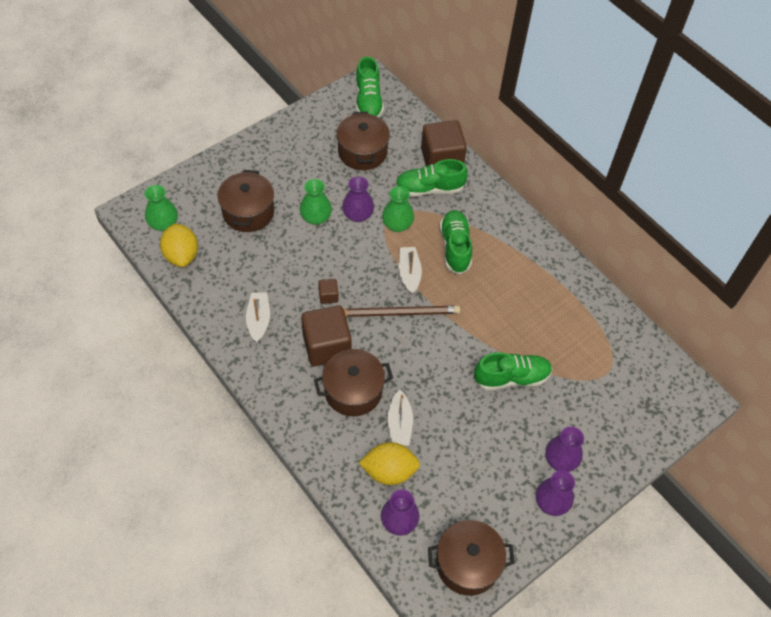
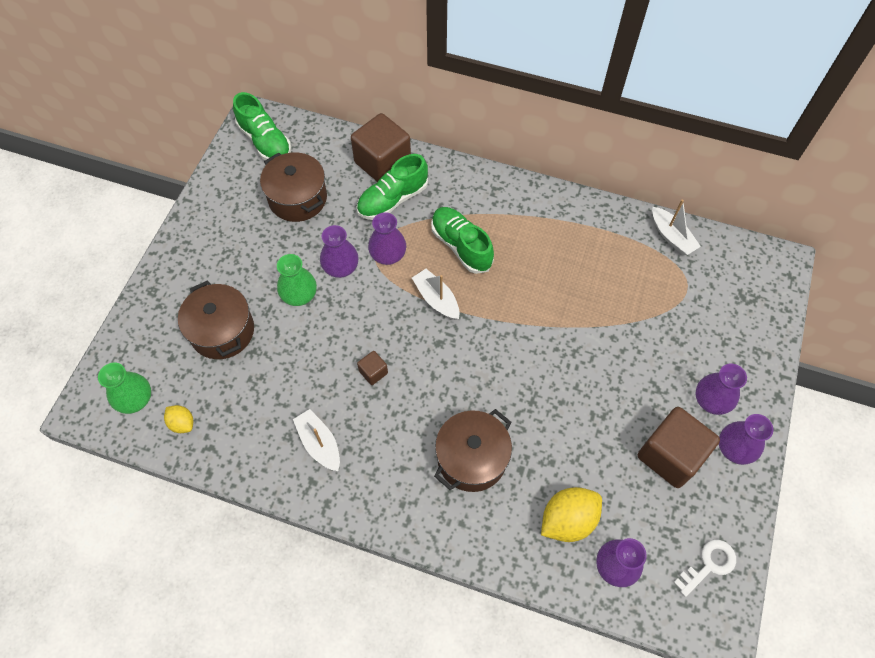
camera: 30 degrees left, 5 degrees up
(181, 255) = (182, 423): yellow lemon -> yellow lemon, size x0.55
(326, 346) = (410, 427): brown cube -> brown cube (670, 455)
(397, 225) = (388, 255): green vase -> purple vase
(399, 313) = (456, 347): brown pencil -> none
(399, 424) = (541, 463): white boat -> white boat (671, 236)
(467, 564) = (709, 565): brown pot -> white key
(511, 378) = (609, 347): green shoe -> none

